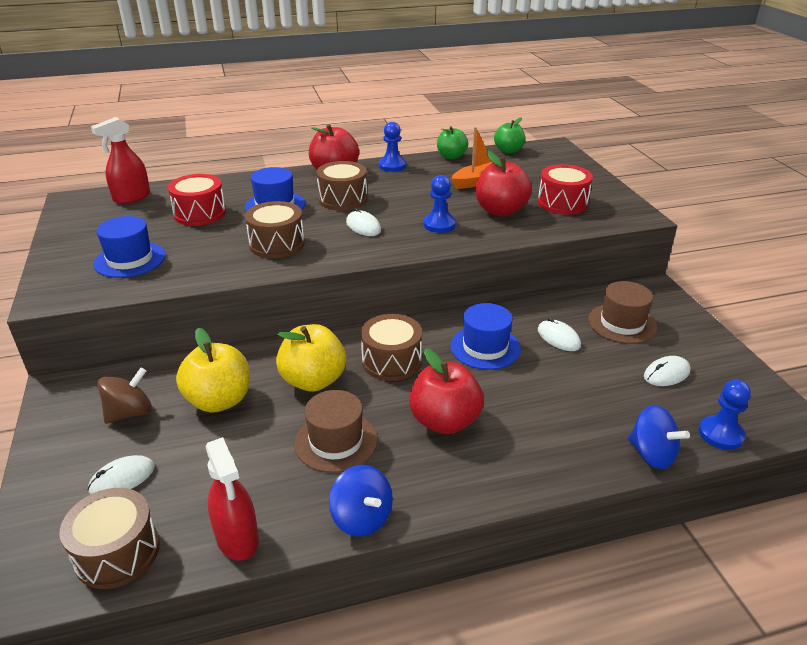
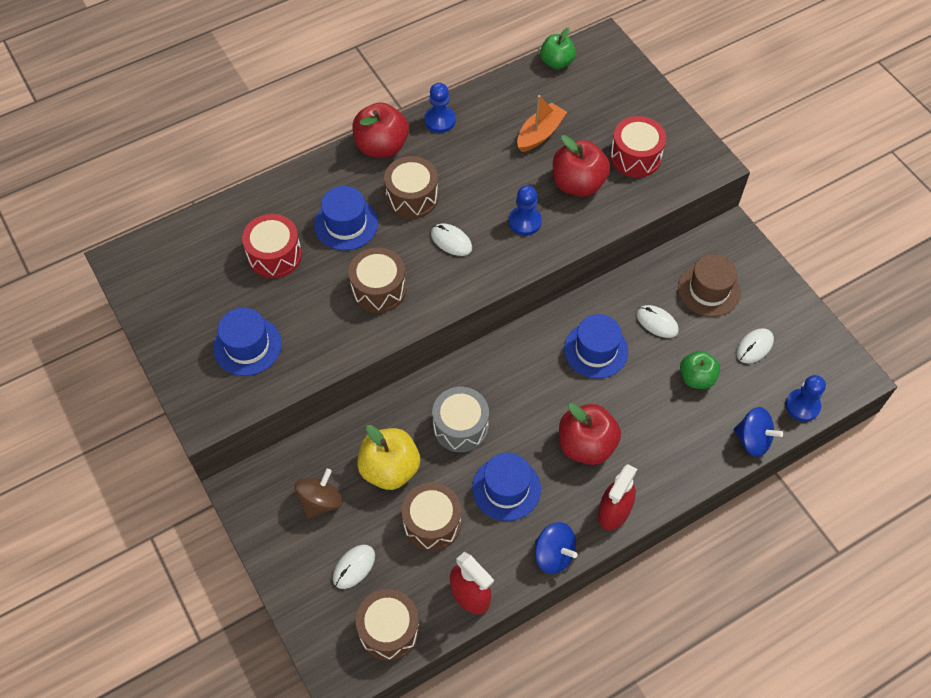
camera: 15 degrees left, 25 degrees up
(131, 197) = (185, 242): red spray bottle -> red spray bottle (614, 512)
(313, 380) = (460, 427): yellow apple -> grey drum
(336, 441) = (506, 488): brown hat -> blue hat
(391, 361) = (519, 387): brown drum -> brown drum (432, 523)
(451, 156) = (498, 88): green apple -> green apple (696, 378)

